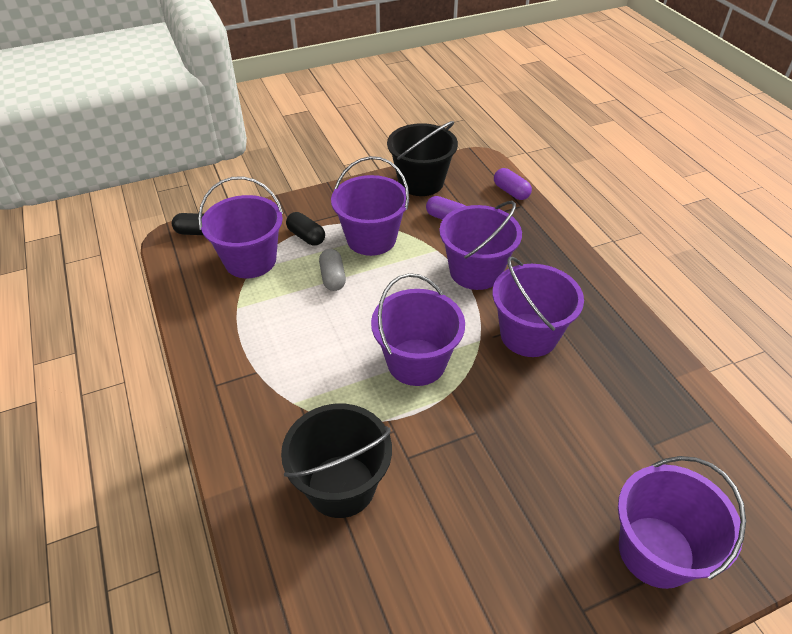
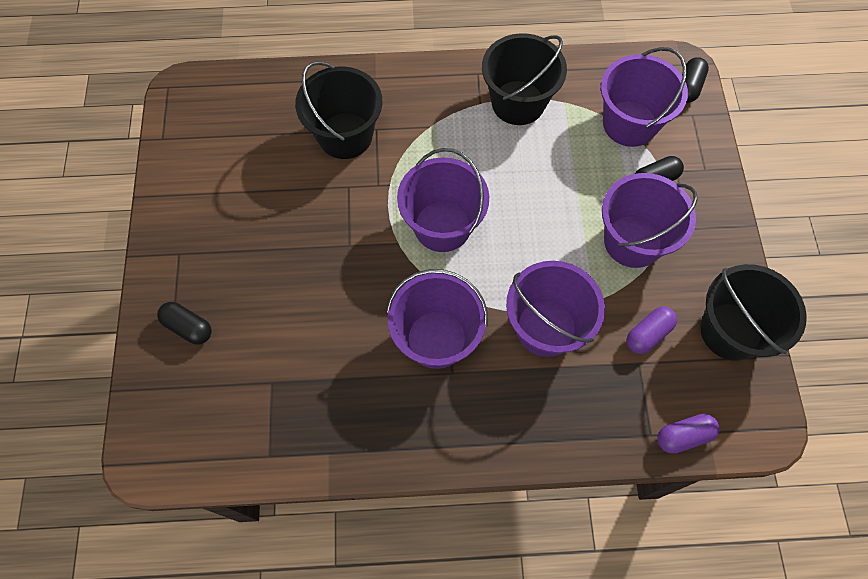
camera: 110 degrees right, 20 degrees up
(247, 341) = (518, 103): none -> black bucket
(333, 277) = (580, 188): grey capsule -> none
(656, 551) = (188, 327): purple bucket -> black capsule

